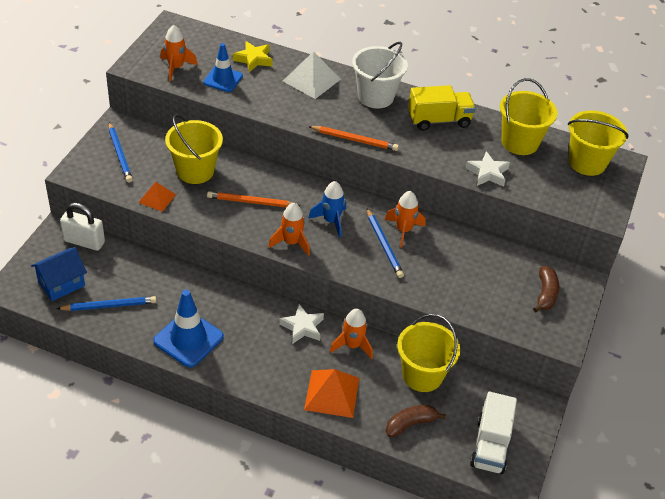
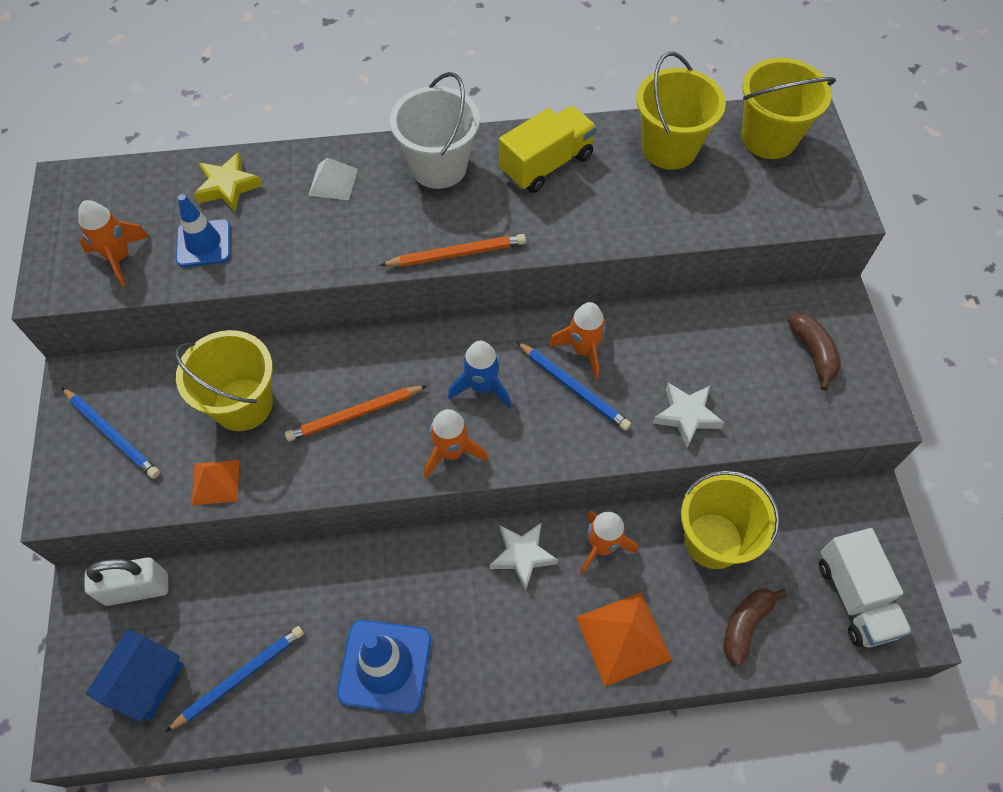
camera: 25 degrees left, 15 degrees up
(311, 80) = (333, 182): white pyramid -> white pyramid, size x0.62
(487, 173) = (662, 218): white star -> white star (686, 416)

